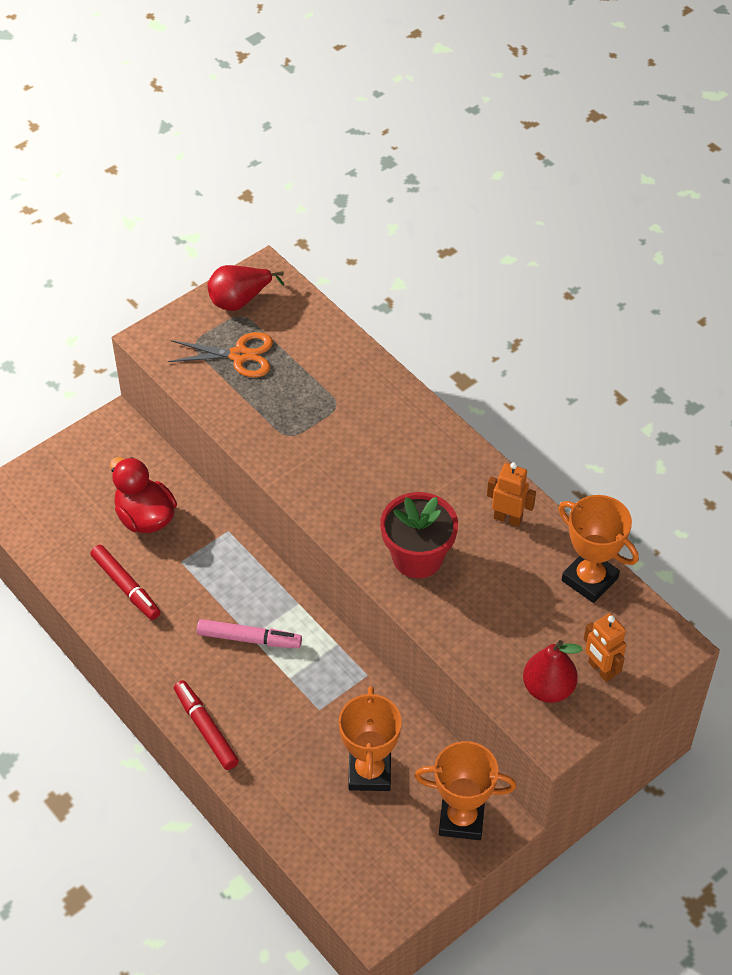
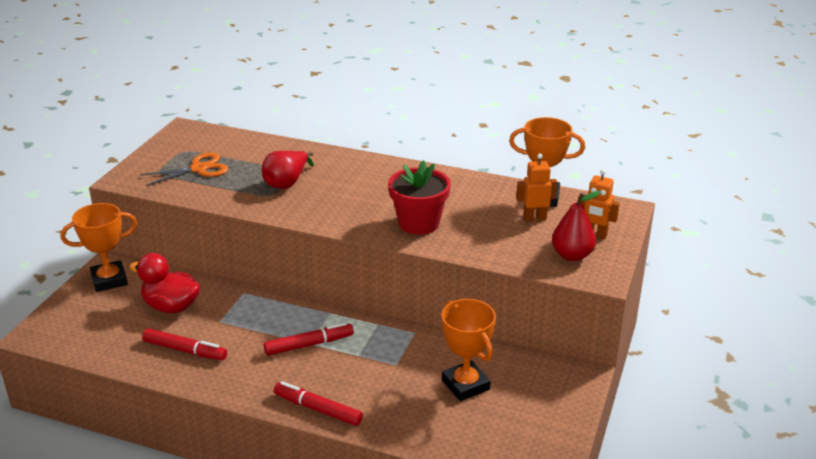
camera: 30 degrees left, 20 degrees down
(240, 300) = (177, 145): red pear -> red pear (287, 183)
(249, 638) = (309, 344): pink marker -> red marker
(461, 819) = (554, 384): orange trophy -> orange trophy (109, 280)
(508, 518) = (461, 187): orange robot -> orange robot (534, 218)

